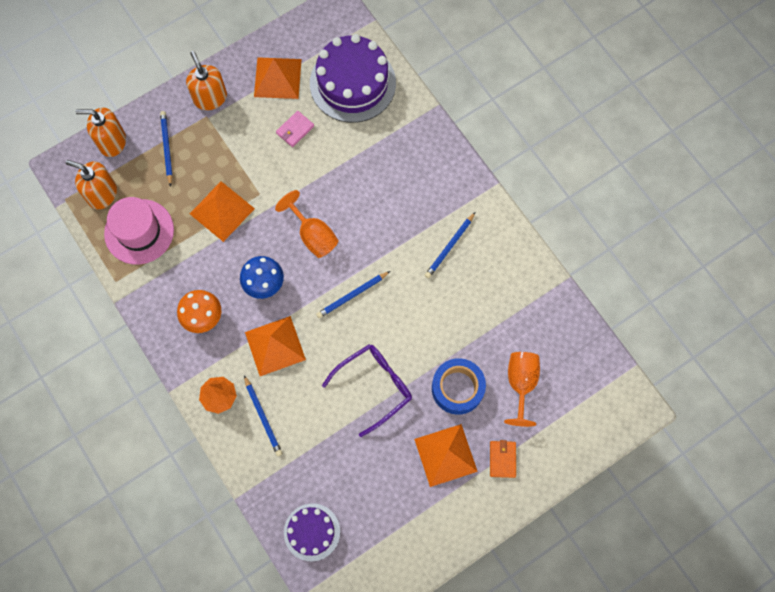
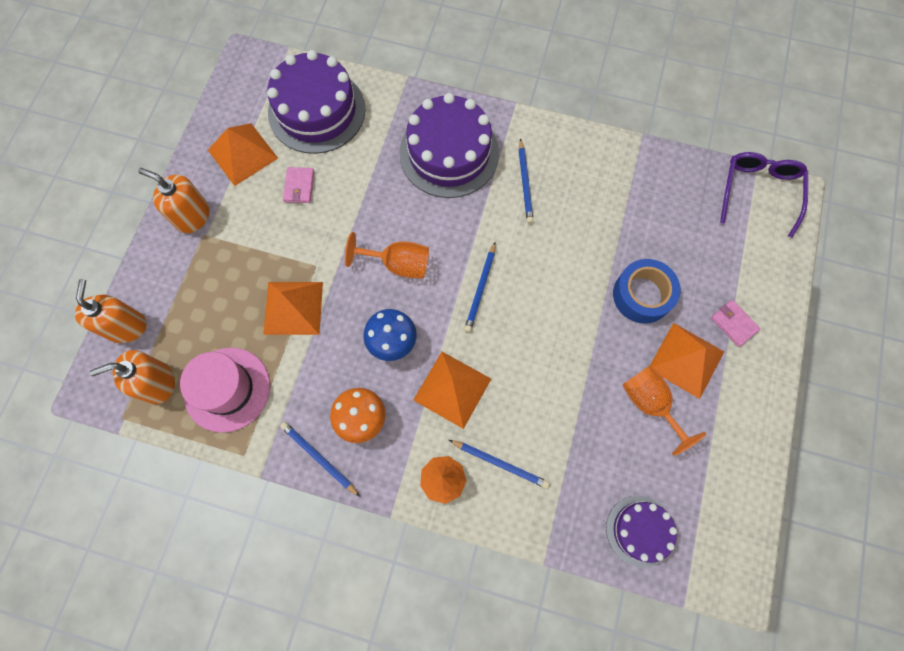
camera: 40 degrees left, 0 degrees up
(112, 142) = (126, 326): orange soap dispenser -> orange soap dispenser turned 120 degrees clockwise
(167, 148) = (188, 291): blue pencil -> blue pencil (319, 458)
(374, 386) = (572, 351): purple glasses -> purple glasses (758, 191)
(416, 184) = (449, 153): none -> purple cake
(502, 459) = (733, 323): orange wallet -> pink wallet
(521, 383) = (688, 249): orange goblet -> orange goblet (649, 403)

